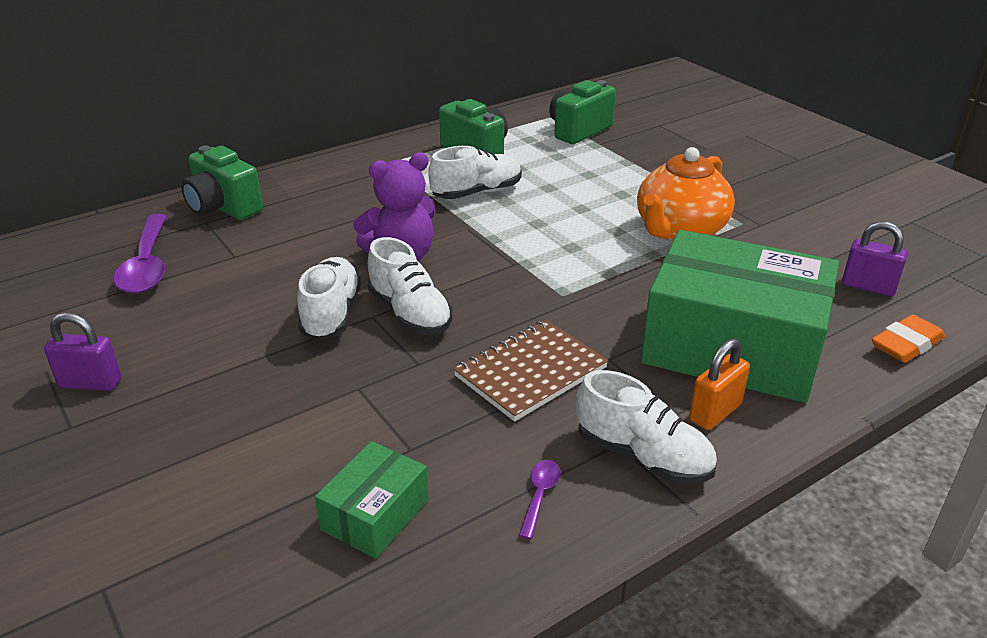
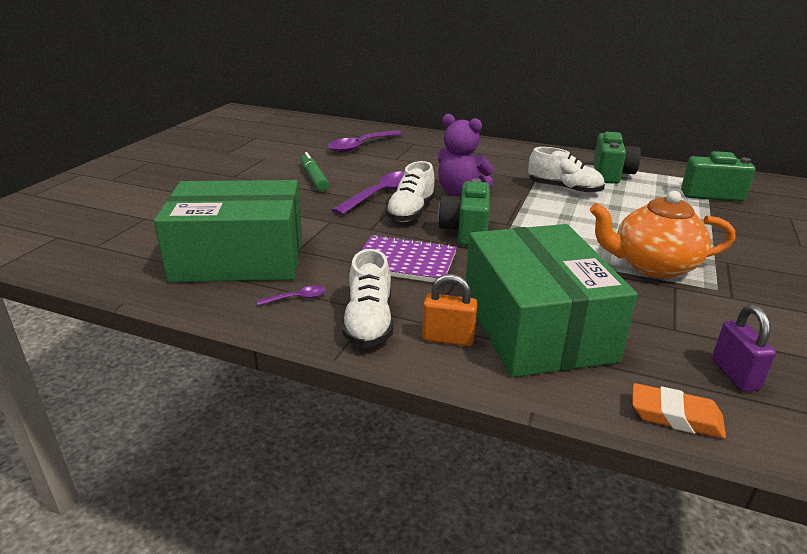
camera: 55 degrees right, 5 degrees down
(90, 383) = (265, 168): purple padlock -> none
(198, 349) = (314, 178): none -> green marker
(223, 207) = (432, 142): green camera -> green camera (465, 232)
(331, 314) = (381, 194): white shoe -> purple spoon
(375, 514) = (239, 258): green box -> green box, size x2.22
(530, 372) = (405, 262): brown notebook -> purple notebook

